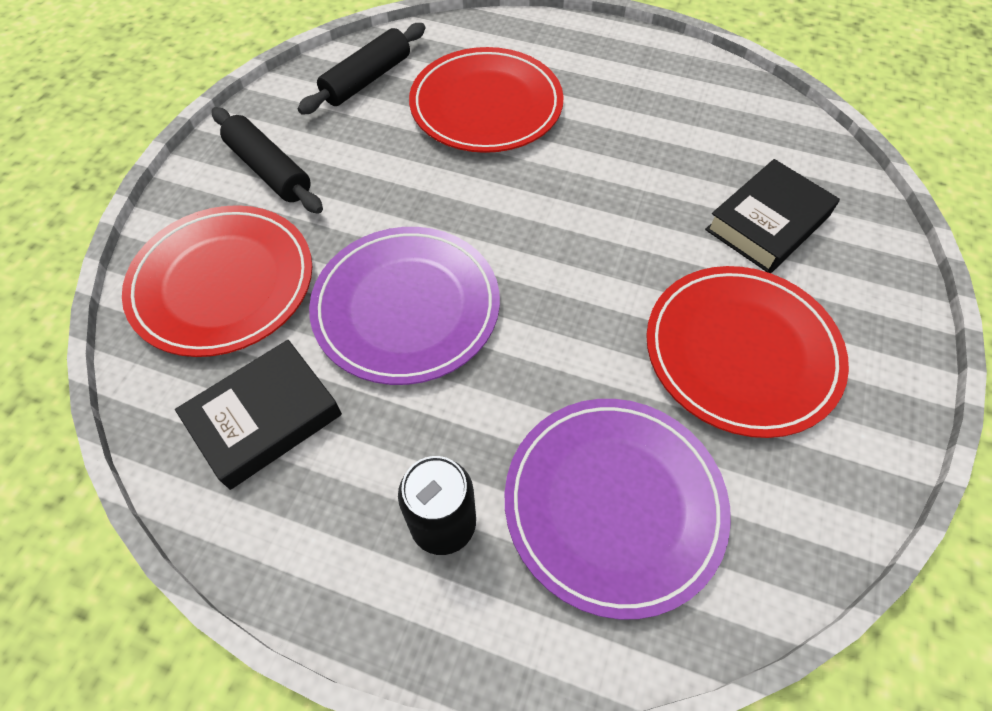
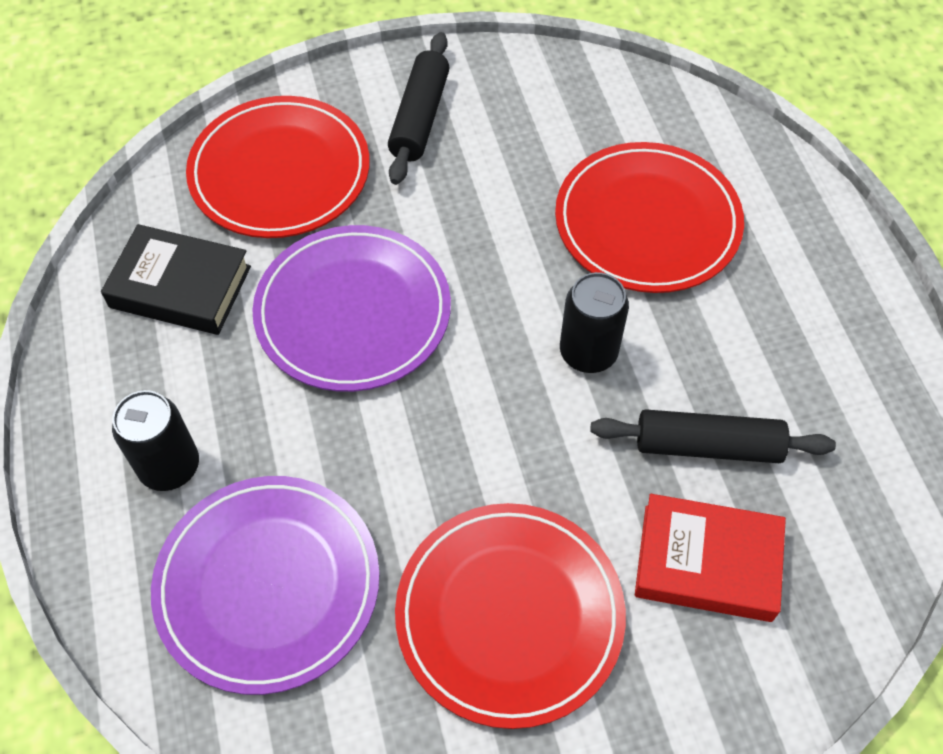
camera: 55 degrees right, 0 degrees up
(367, 79) = (592, 109): black rolling pin -> black rolling pin (707, 445)
(562, 192) = (588, 353): none -> black can
(767, 223) = (707, 563): black book -> red book

